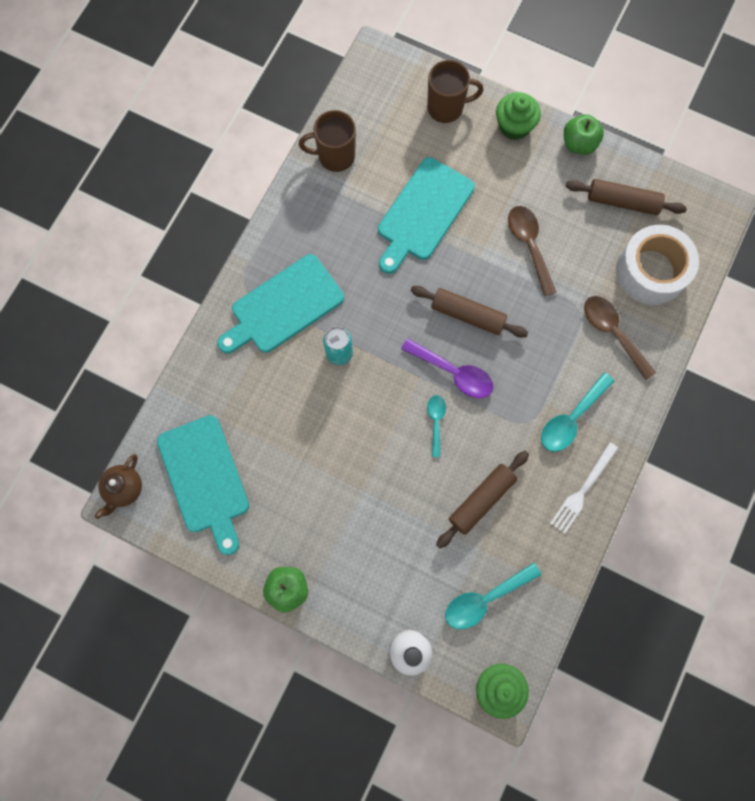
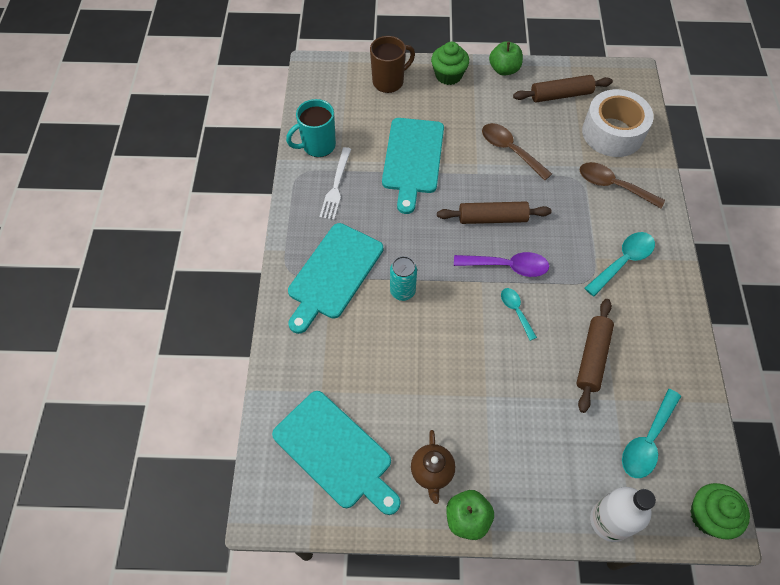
camera: 25 degrees left, 15 degrees down
(124, 489) = (260, 498): brown teapot -> brown teapot (432, 472)
(335, 156) = (317, 146): brown mug -> turquoise mug
(571, 419) = (623, 261): turquoise spoon -> turquoise spoon turned 150 degrees counterclockwise
(583, 490) = (668, 312): white fork -> white fork (336, 186)

